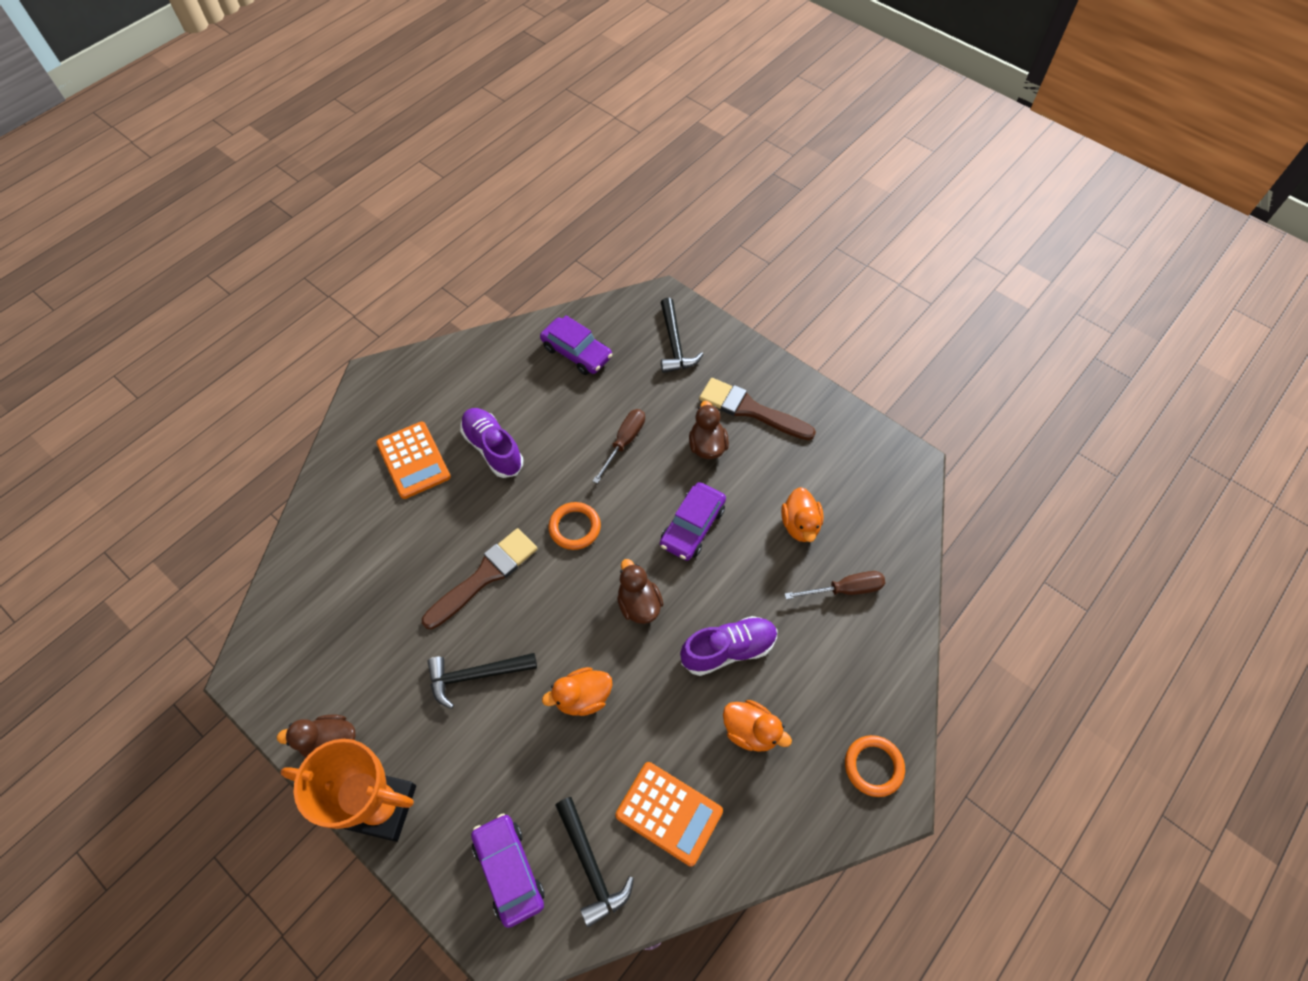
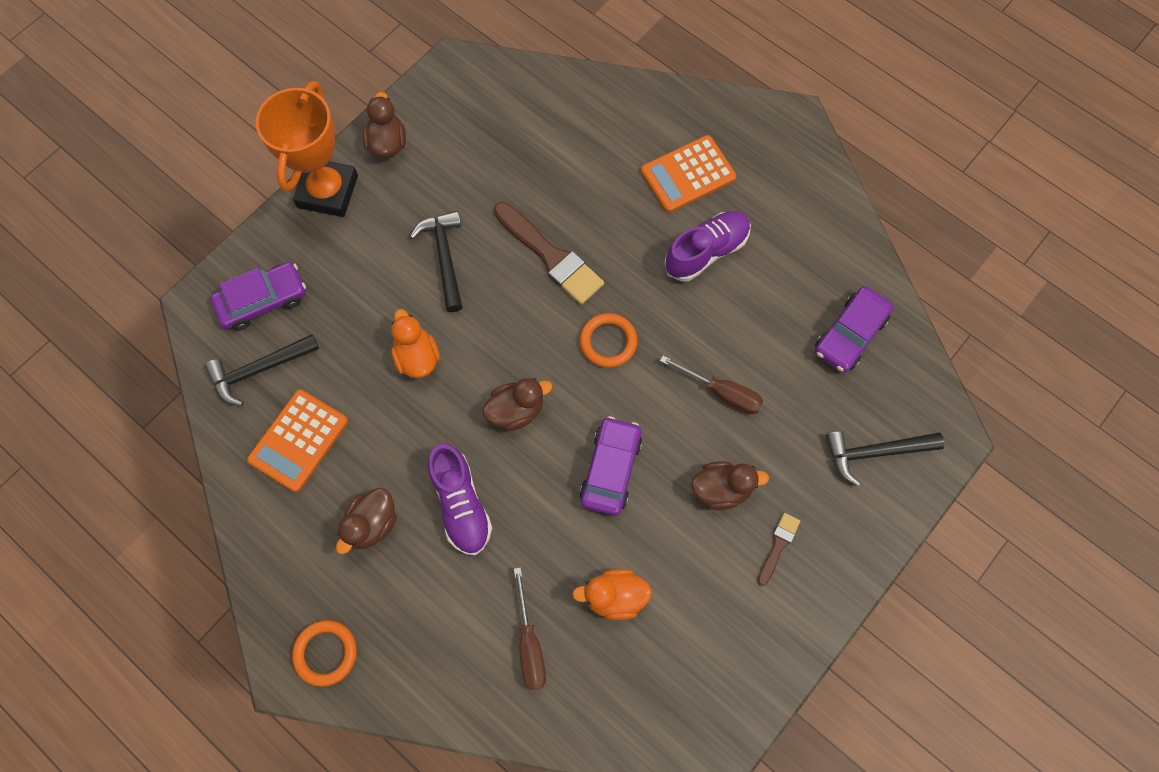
camera: 90 degrees right, 10 degrees up
(692, 526) = (611, 469): purple car -> purple car turned 75 degrees clockwise
(751, 410) = (778, 546): brown brush -> brown brush, size x0.50
(751, 731) = (372, 524): orange duck -> brown duck

